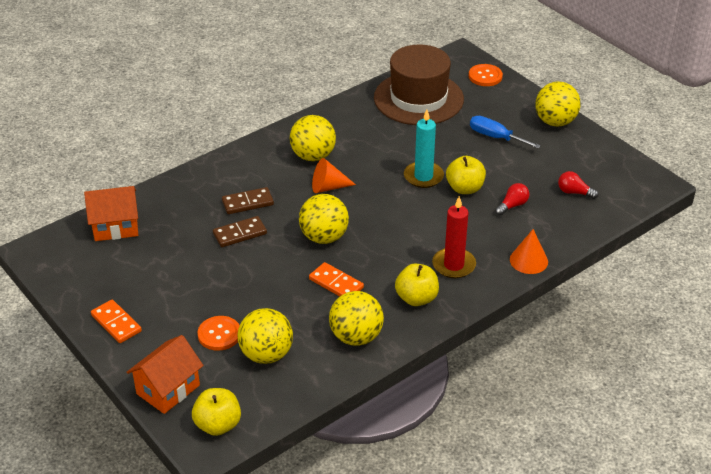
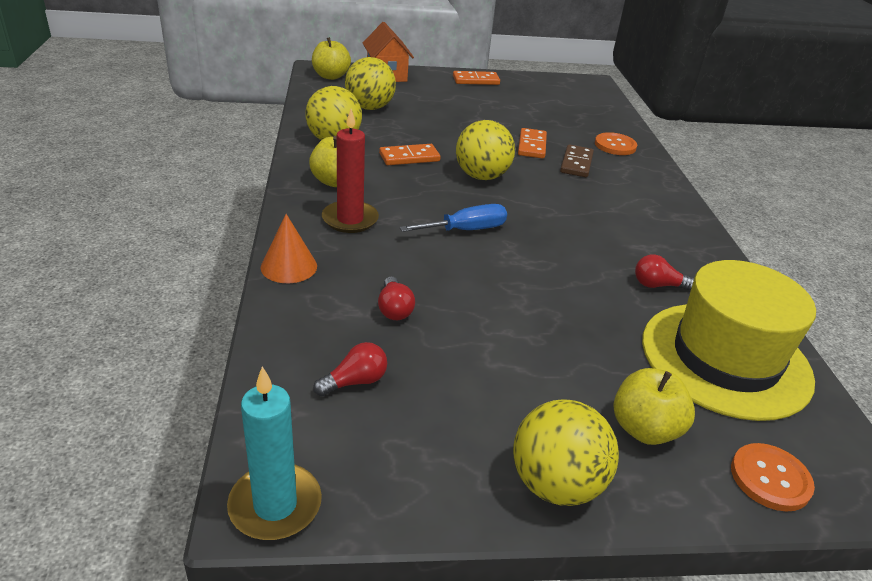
camera: 120 degrees right, 5 degrees down
(116, 227) = (594, 109): orange house -> none
(219, 334) = (416, 102): orange button -> orange button (615, 145)
(240, 234) = (531, 146): brown domino -> orange domino
(313, 156) = (632, 222): yellow ball -> none
(328, 187) = (563, 209): orange cone -> none
(377, 130) = (657, 285): none -> red light bulb
(418, 98) = (725, 359): brown hat -> yellow hat
(423, 176) = (524, 273): turquoise candle -> turquoise candle (275, 505)
(465, 188) = (469, 291): yellow apple -> yellow apple (644, 429)
(495, 137) = (563, 381): blue screwdriver -> blue screwdriver (466, 230)

